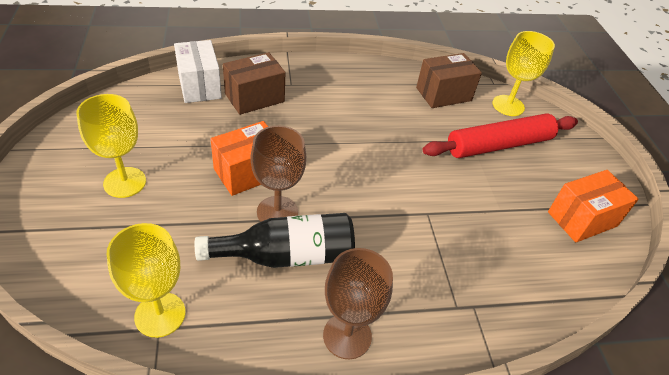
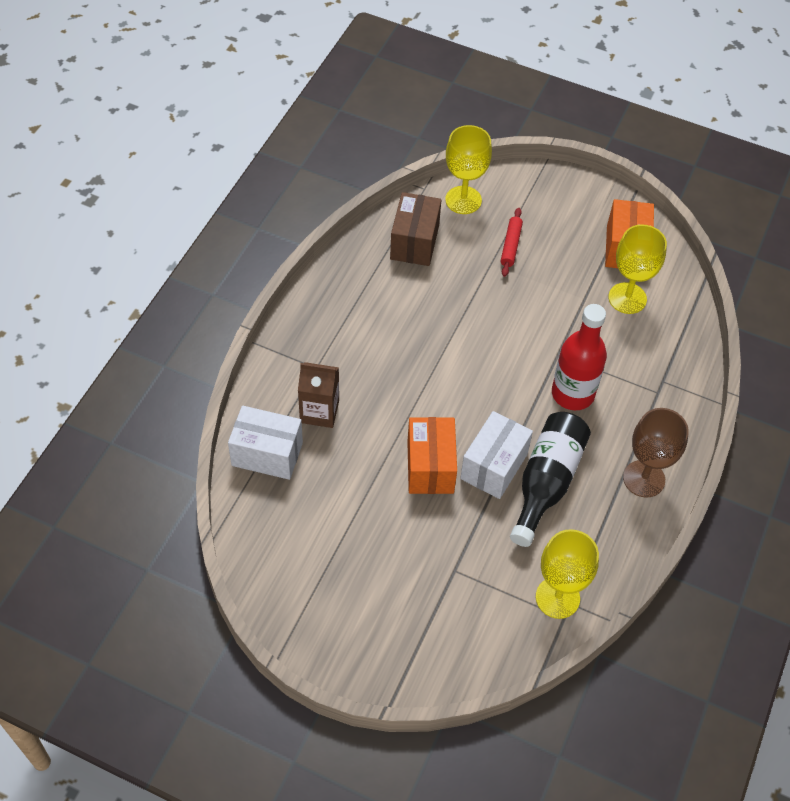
camera: 55 degrees left, 10 degrees up
(125, 182) = (385, 575): yellow goblet -> yellow goblet (627, 298)
(254, 98) = (319, 411): brown box -> brown carton
(277, 212) = (494, 466): brown goblet -> white box
(396, 239) = (572, 394): none -> red bottle
(499, 145) = (511, 246): red rolling pin -> red rolling pin, size x0.47

